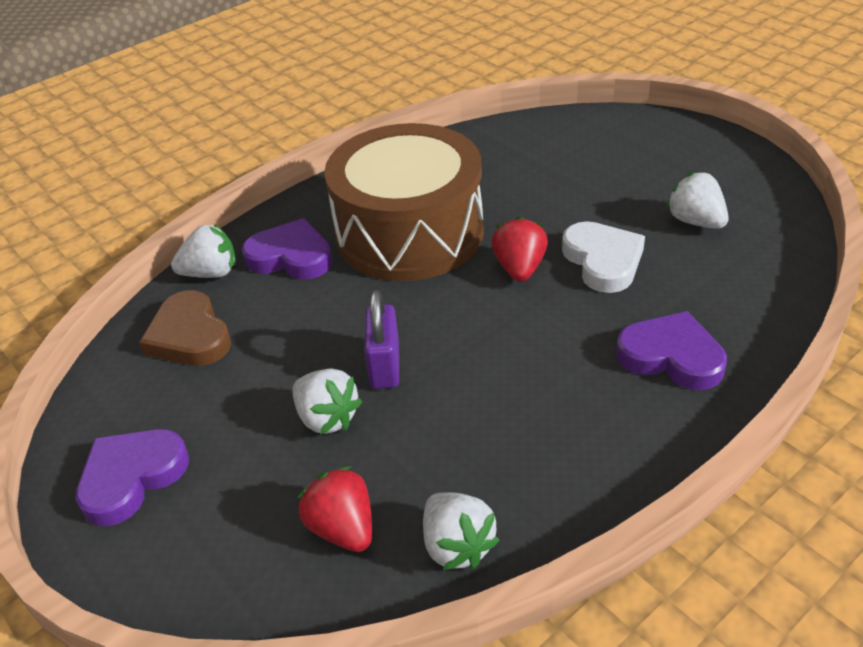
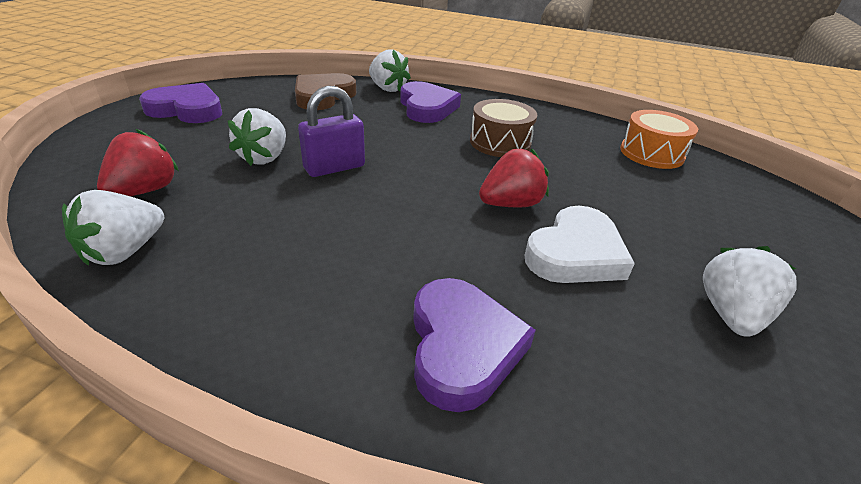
camera: 55 degrees right, 5 degrees down
(409, 233) = (500, 142): brown drum -> brown drum, size x0.46
(490, 150) = (651, 153): none -> orange drum

